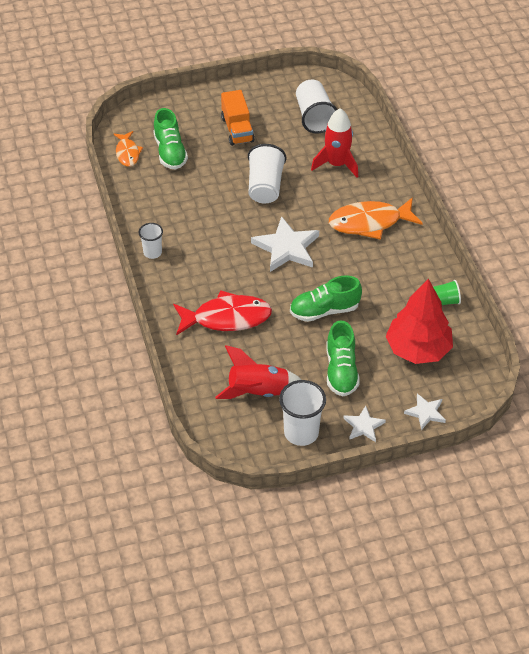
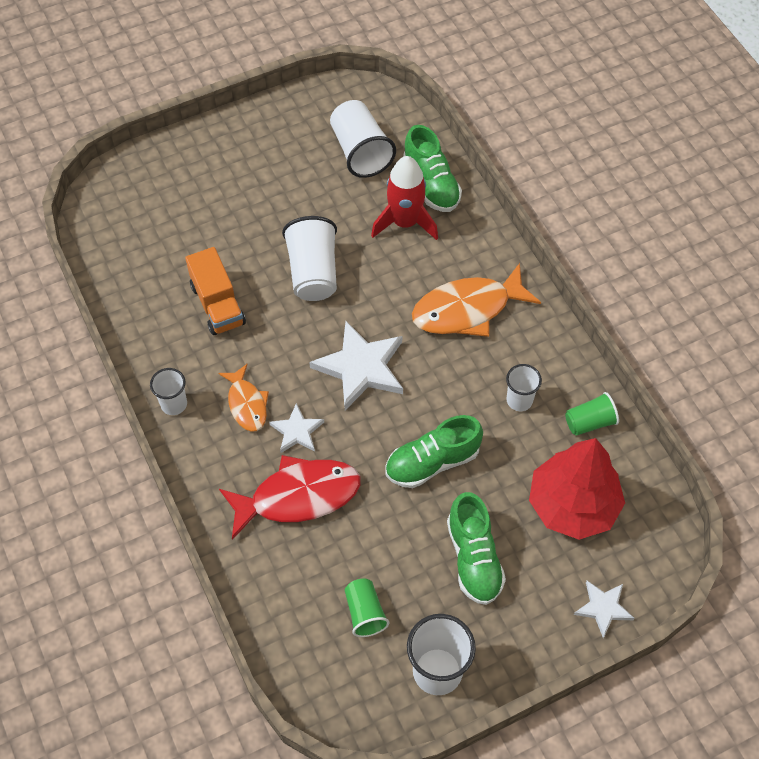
camera: 10 degrees left, 10 degrees up
(127, 153) = (110, 246): orange fish -> orange fish (247, 404)
(170, 152) = (170, 236): green shoe -> green shoe (431, 184)
(237, 129) = (258, 186): orange truck -> orange truck (217, 304)
(258, 392) = (365, 613): red rocket -> green cup
(363, 426) = (522, 645): white star -> white star (297, 431)
(394, 282) = (519, 400): none -> white cup

